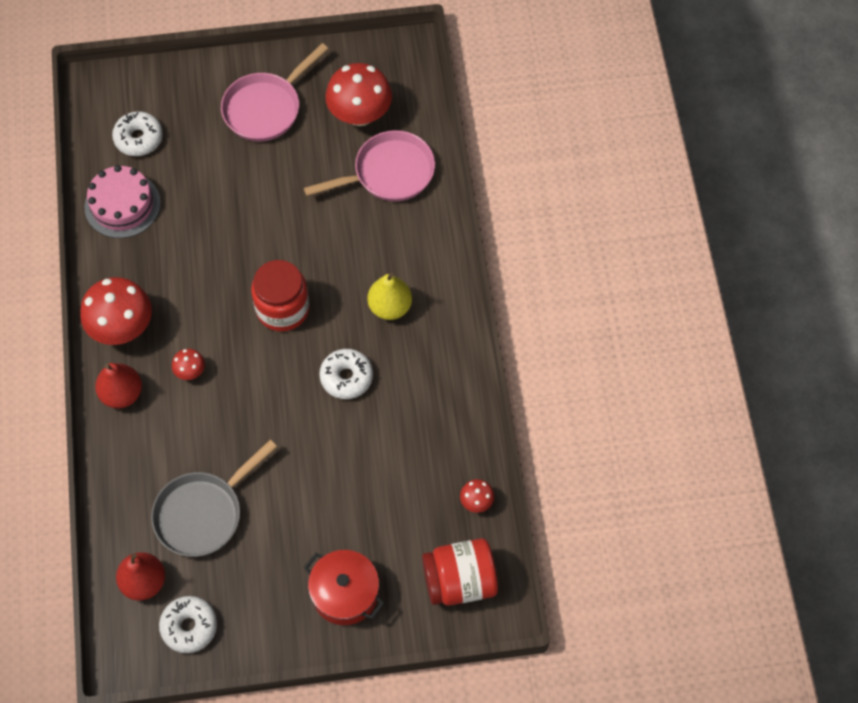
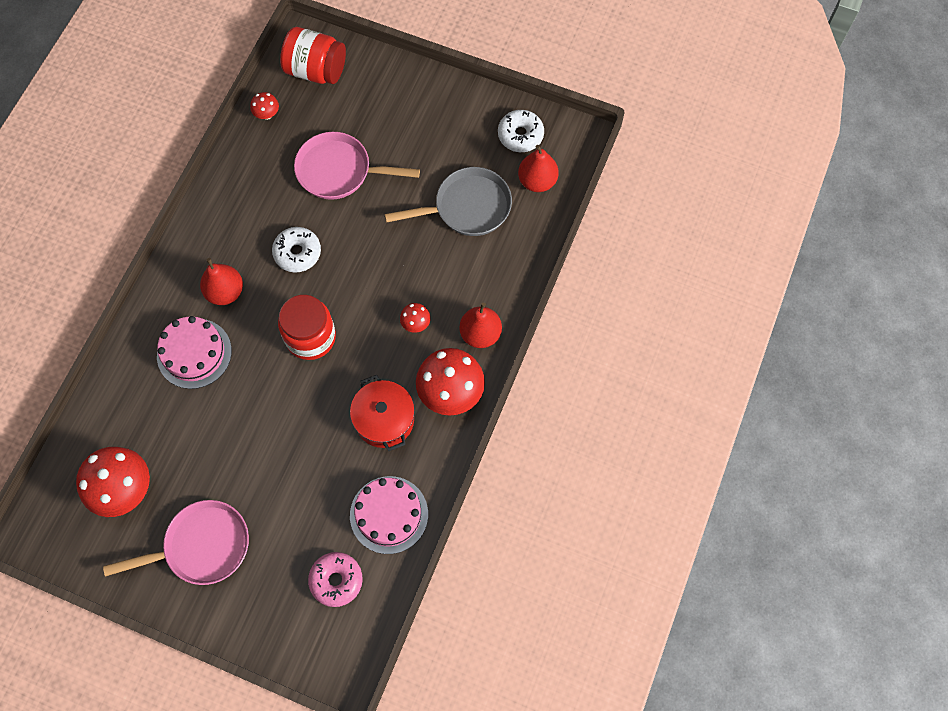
camera: 150 degrees left, 5 degrees up
(138, 138) = (336, 580): white donut -> pink donut
(345, 593) = (399, 102): red pot -> red pot (384, 420)
(379, 242) = (194, 353): none -> pink cake
(389, 173) = (141, 414): pink pan -> pink pan (339, 171)
(390, 307) = (225, 292): yellow pear -> red pear

